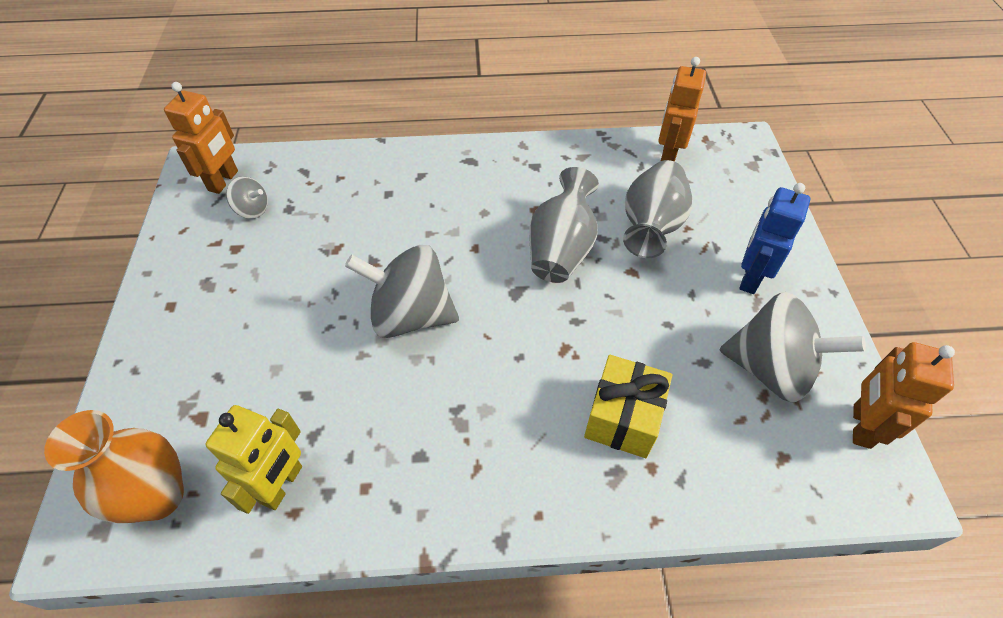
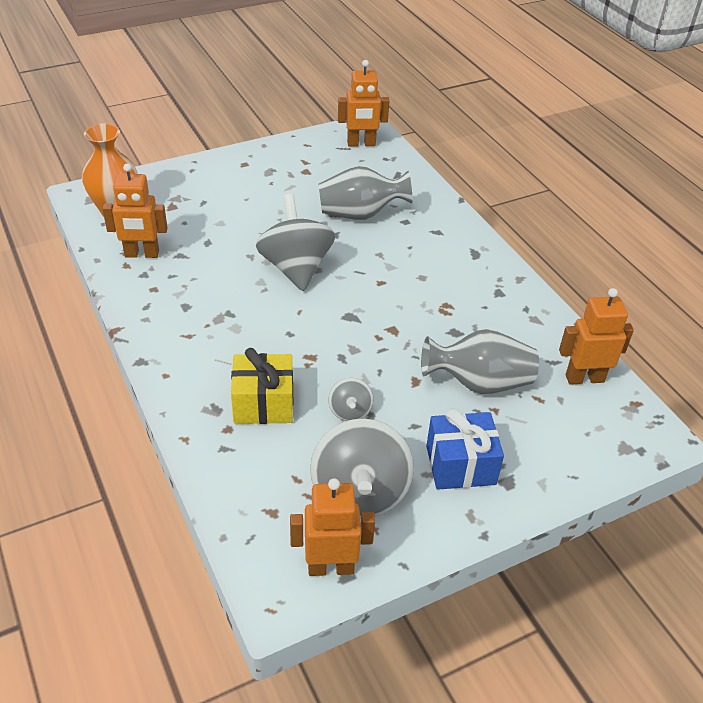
camera: 65 degrees right, 10 degrees down
(252, 210) = (344, 165): grey spinning top -> grey spinning top (350, 411)
(282, 485) = (142, 254): yellow robot -> orange robot
(561, 249) = (411, 331): grey vase -> grey vase (360, 214)
(750, 277) = (460, 465): blue robot -> blue gift

